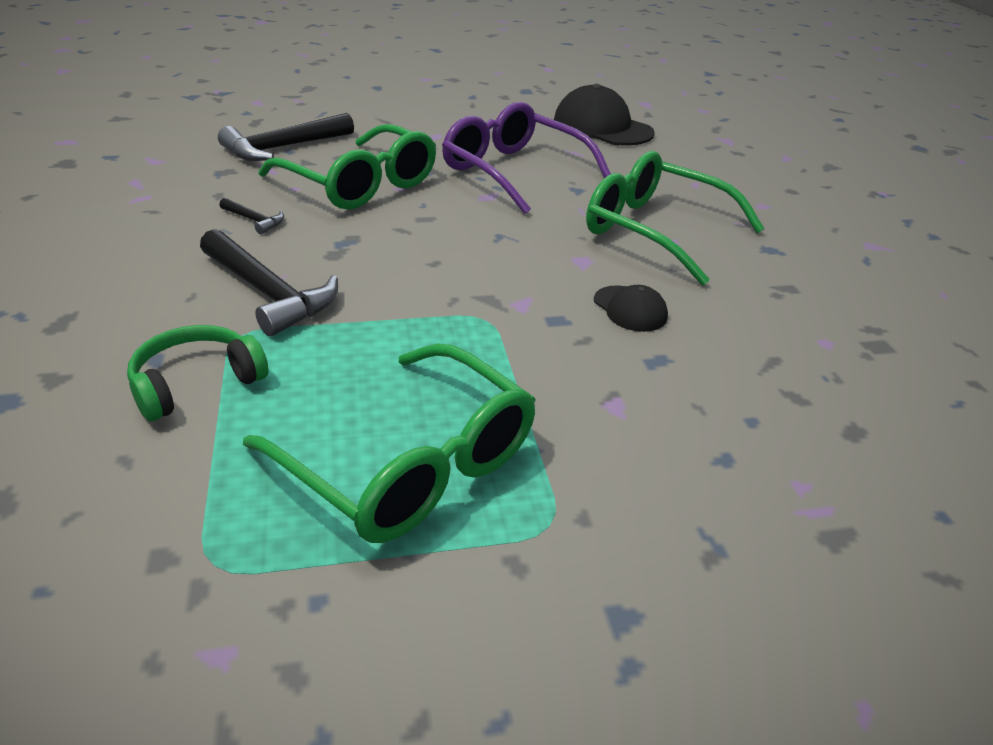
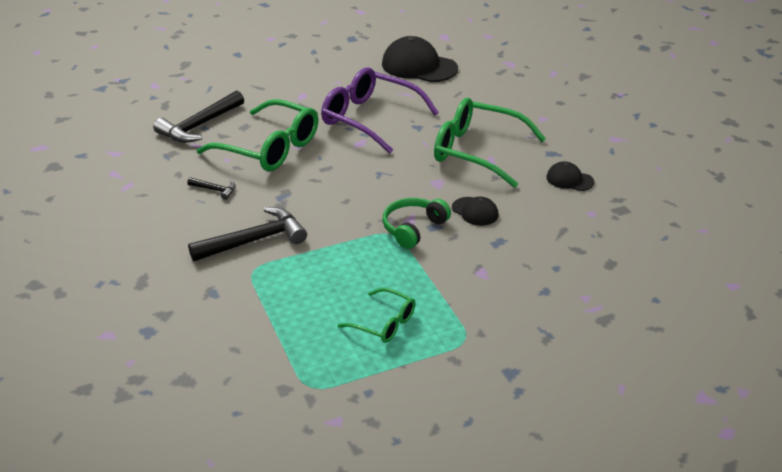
camera: 10 degrees left, 0 degrees up
(196, 383) = (246, 302): green headphones -> green headphones (413, 228)
(269, 293) = (255, 240): black hammer -> black hammer turned 60 degrees counterclockwise
(410, 463) = (384, 323): green glasses -> green glasses, size x0.52
(794, 288) = (569, 179): none -> black cap

